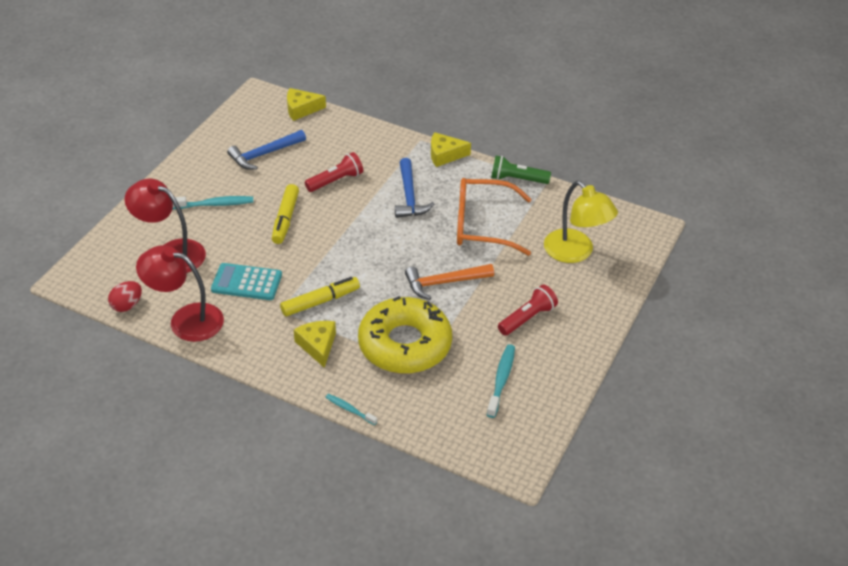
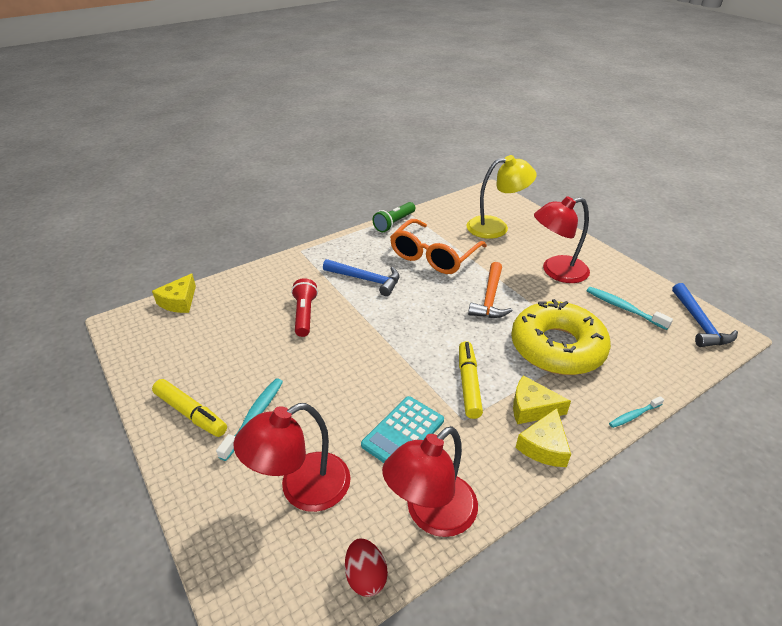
camera: 60 degrees left, 5 degrees down
(264, 154) = (215, 349): blue hammer -> blue hammer (699, 323)
(285, 219) = (328, 367): yellow marker -> yellow marker (191, 413)
(445, 155) = (332, 245): yellow cheese -> yellow cheese (544, 446)
(527, 318) = (556, 271): red flashlight -> red lamp

